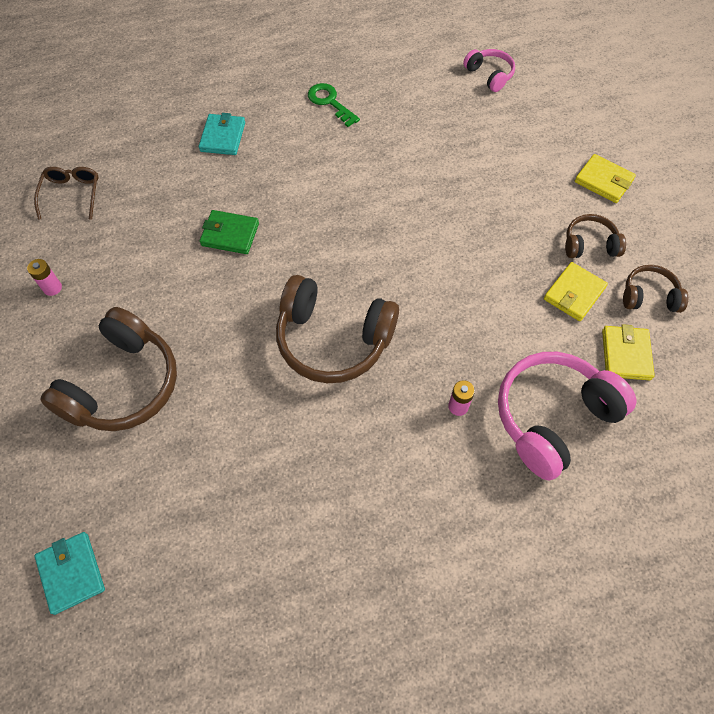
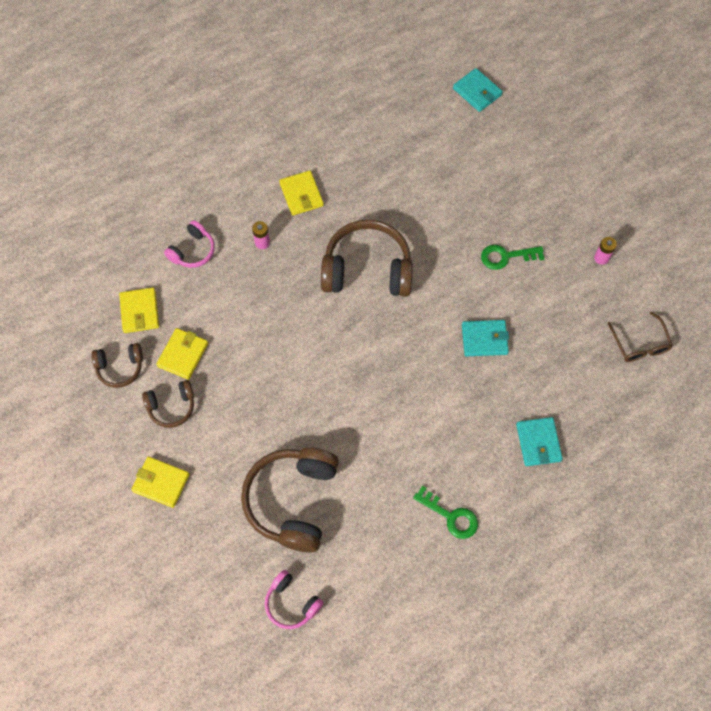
camera: 165 degrees right, 5 degrees up
(123, 385) = (506, 201): brown headphones -> brown headphones (292, 500)
(160, 315) = (506, 256): none -> green key
(230, 234) = (484, 339): green wallet -> turquoise wallet
(390, 463) = (301, 194): none -> yellow wallet
(553, 417) = (193, 251): pink headphones -> pink headphones, size x0.52

